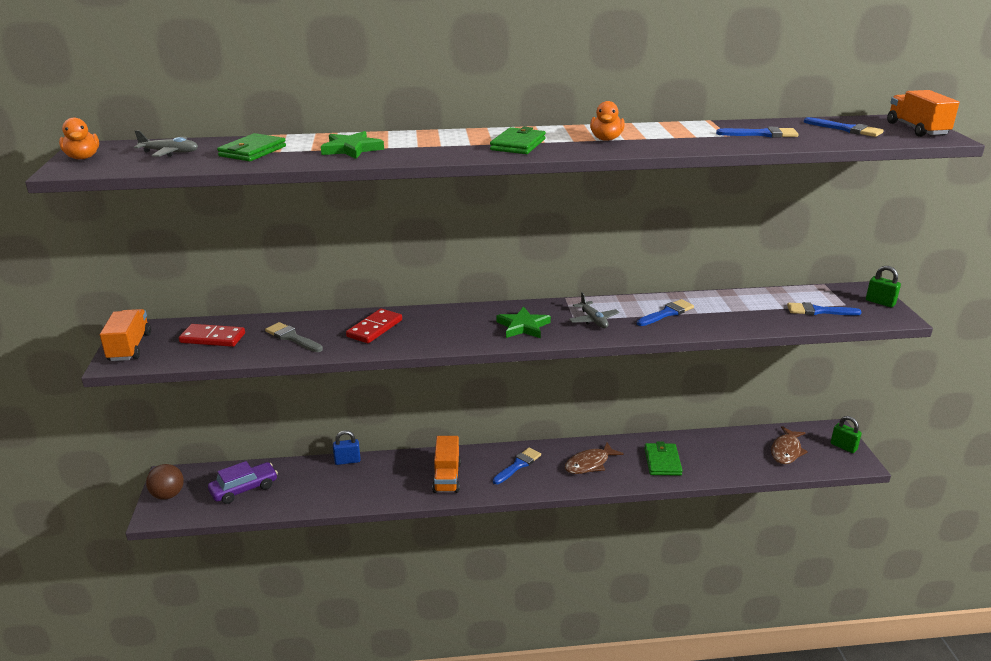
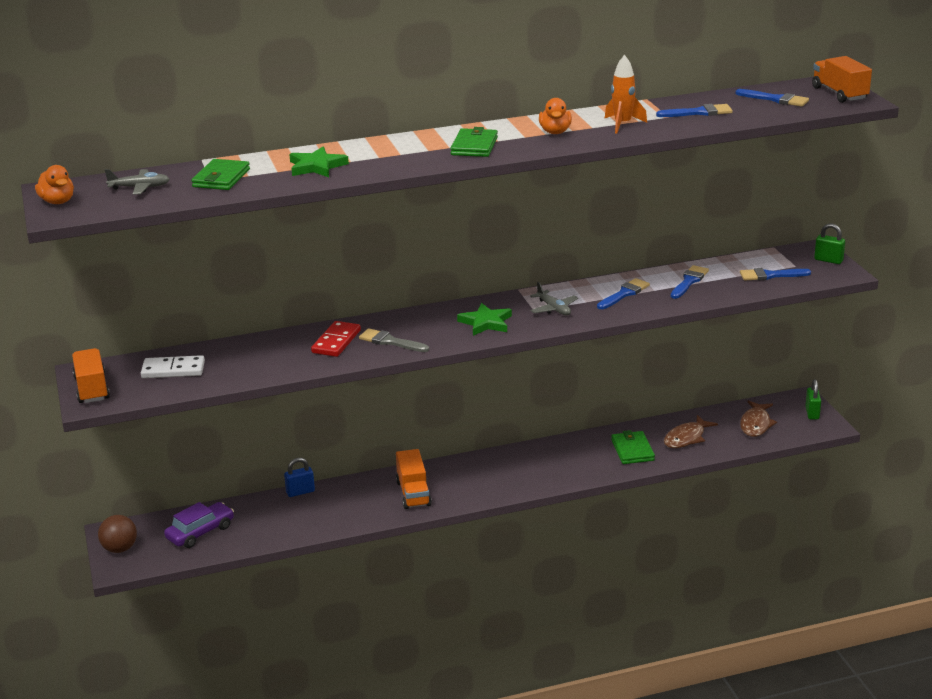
camera: 10 degrees left, 0 degrees up
(212, 338) = (173, 370): red domino -> white domino
(292, 337) = (256, 360): grey brush -> grey brush (390, 342)
(518, 465) = (484, 472): blue brush -> blue brush (689, 281)
(589, 464) = (558, 462): brown fish -> brown fish (686, 438)
(678, 138) = (622, 124): none -> orange rocket
(843, 447) = (812, 413): green padlock -> green padlock turned 60 degrees clockwise

